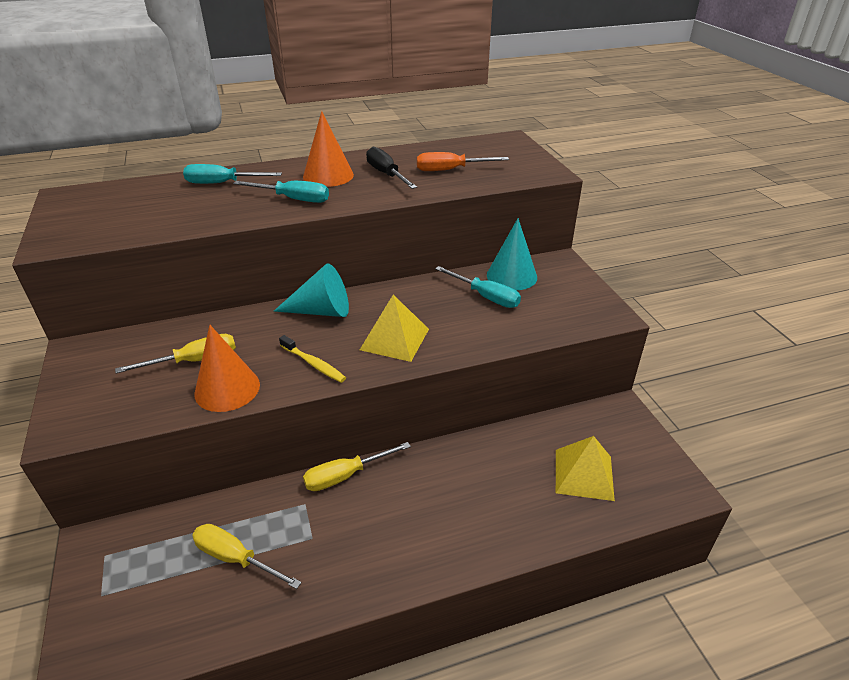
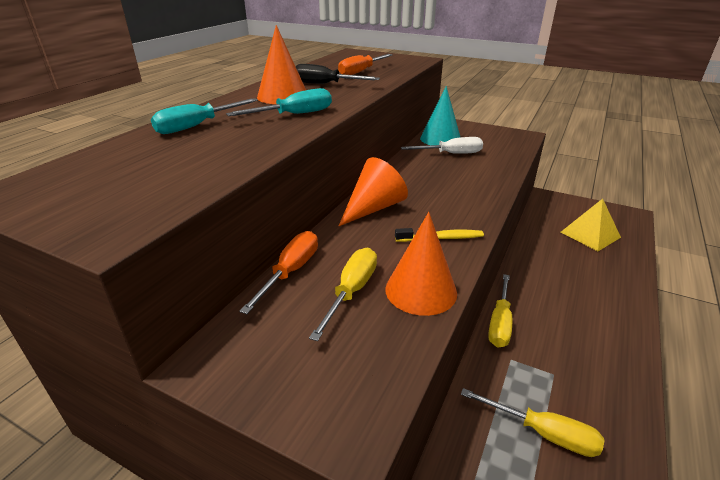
camera: 45 degrees left, 5 degrees down
(192, 325) = (290, 272): none -> orange screwdriver
(236, 558) = (543, 433): yellow screwdriver -> yellow screwdriver turned 135 degrees counterclockwise
(321, 311) = (373, 208): turquoise cone -> orange cone
(395, 339) = (454, 197): yellow pyramid -> none
(485, 297) = (451, 154): turquoise screwdriver -> white screwdriver

